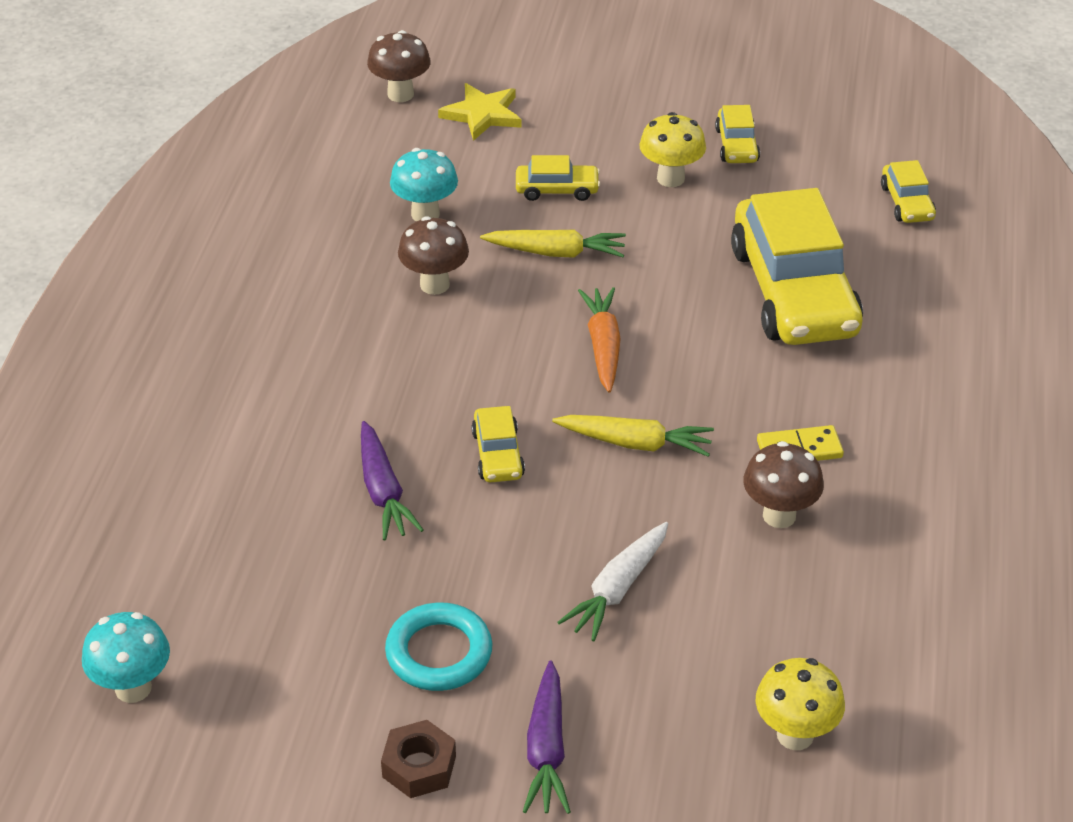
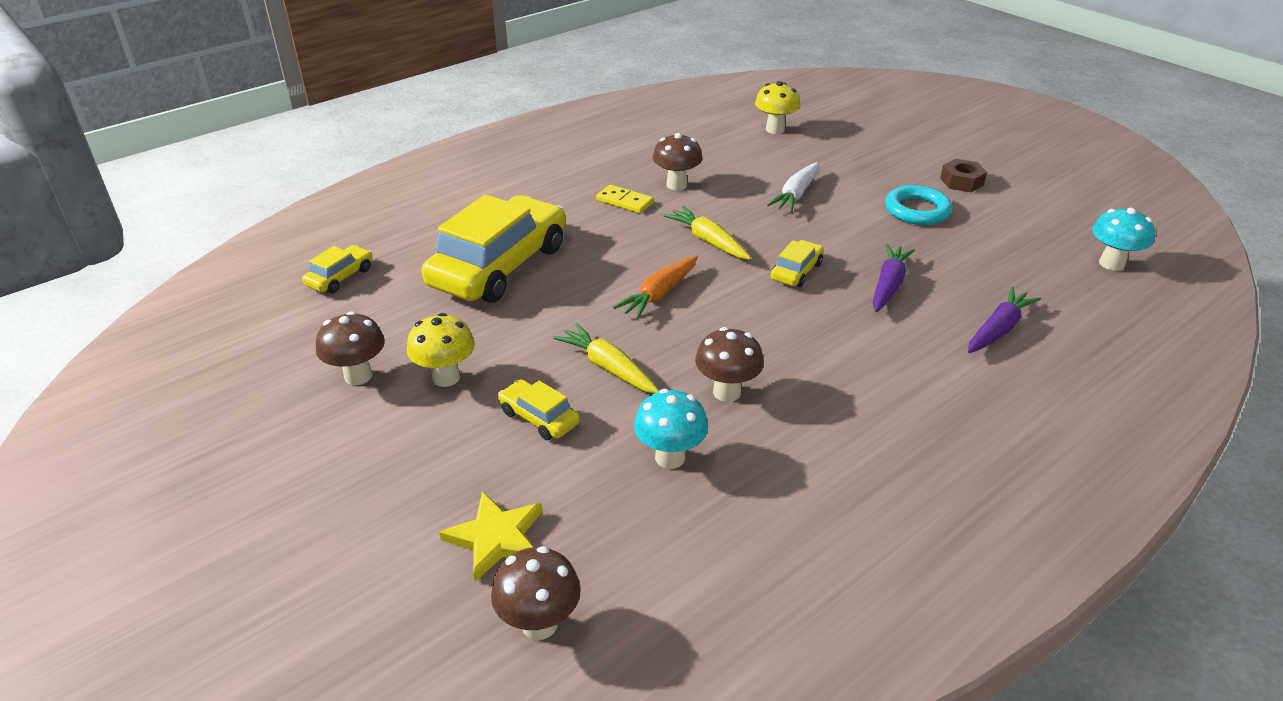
camera: 140 degrees left, 5 degrees down
(546, 749) = (893, 164): purple carrot -> purple carrot (998, 329)
(617, 589) = (796, 194): white carrot -> white carrot turned 135 degrees clockwise
(736, 145) = (358, 376): yellow car -> brown mushroom

